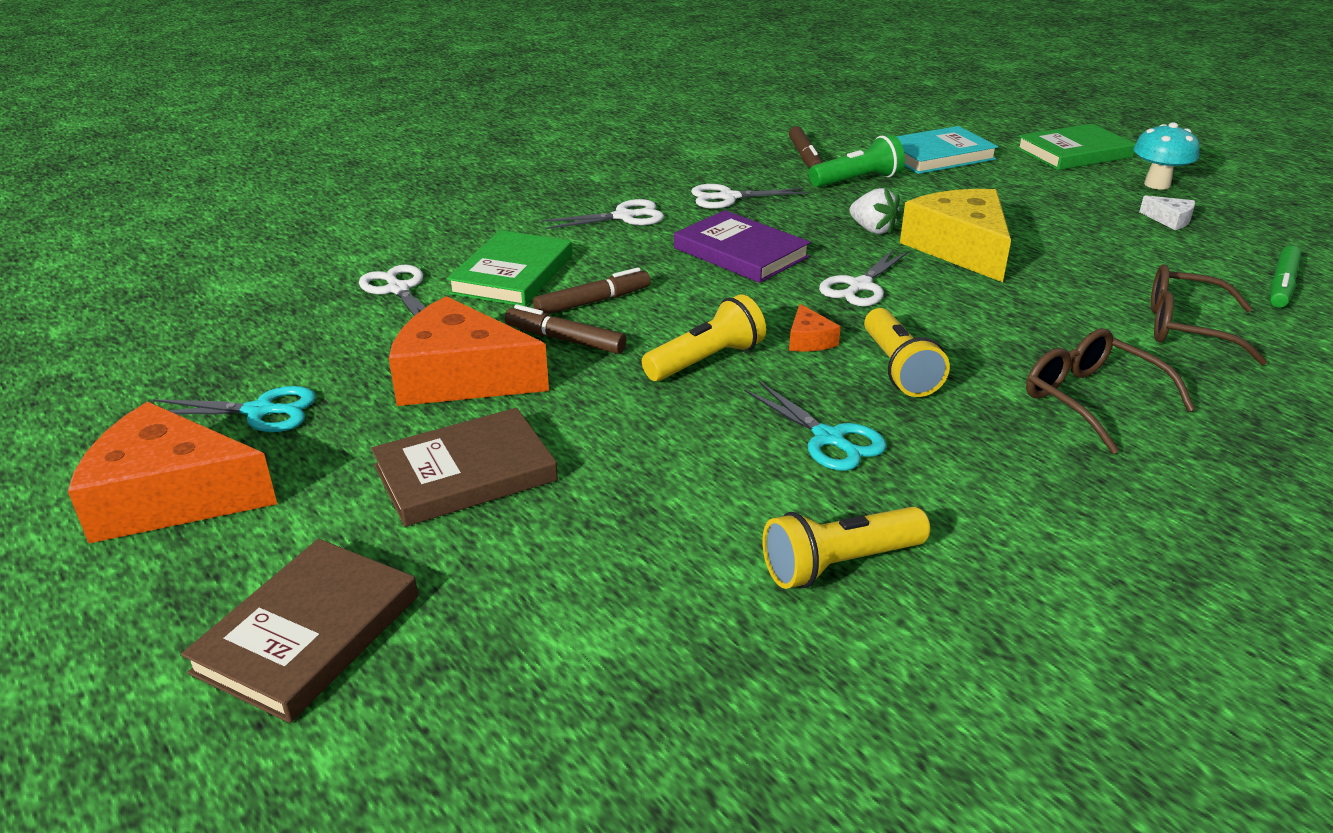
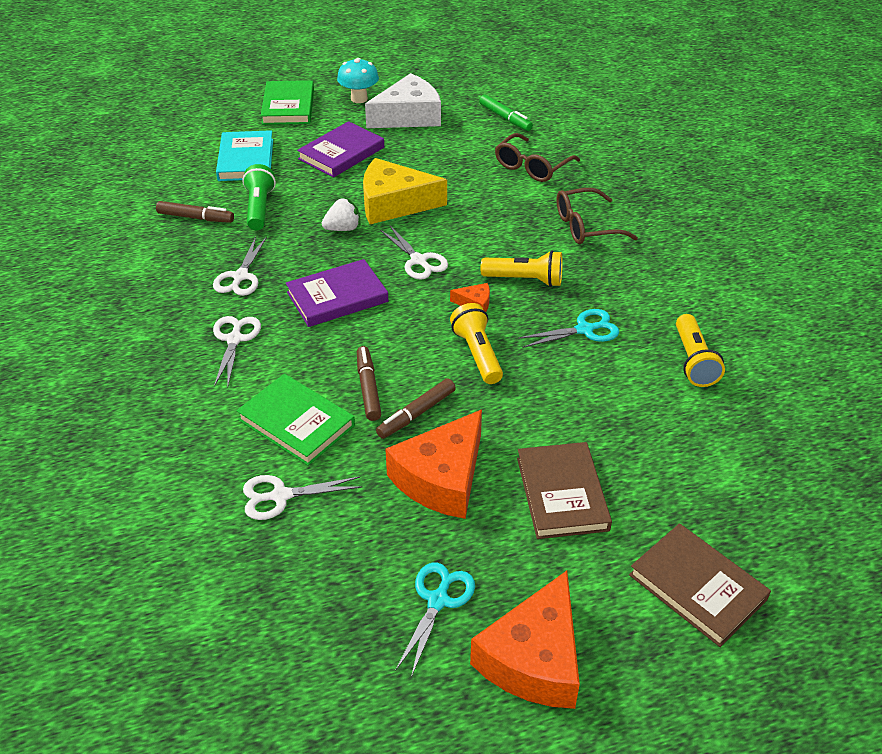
camera: 70 degrees left, 10 degrees up
(1023, 198) = (341, 153): none -> purple book
(1170, 220) = (409, 116): white cheese -> white cheese, size x2.35

